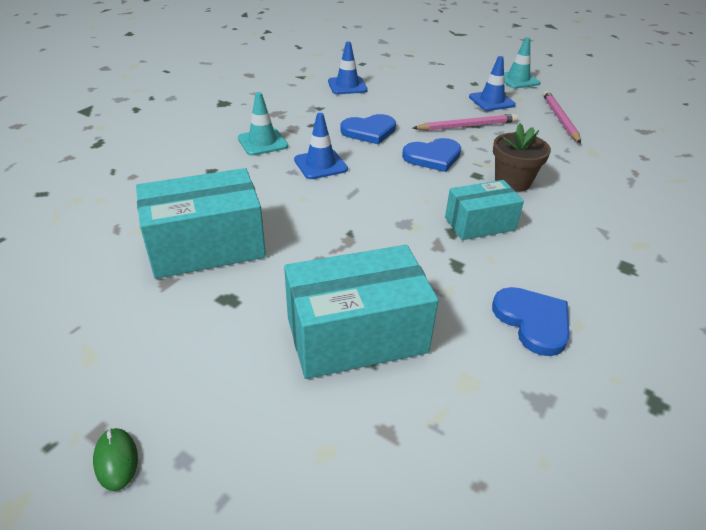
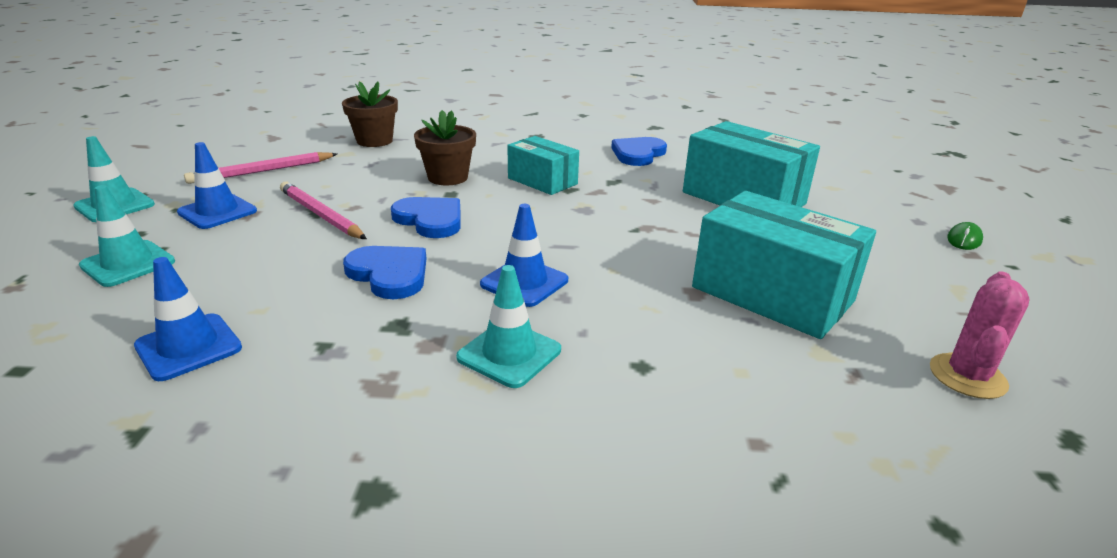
camera: 120 degrees left, 10 degrees down
(54, 269) = (967, 376): none -> pink cactus
(437, 80) = (128, 264): none -> turquoise traffic cone
(625, 169) = (374, 141): none -> brown flower pot

